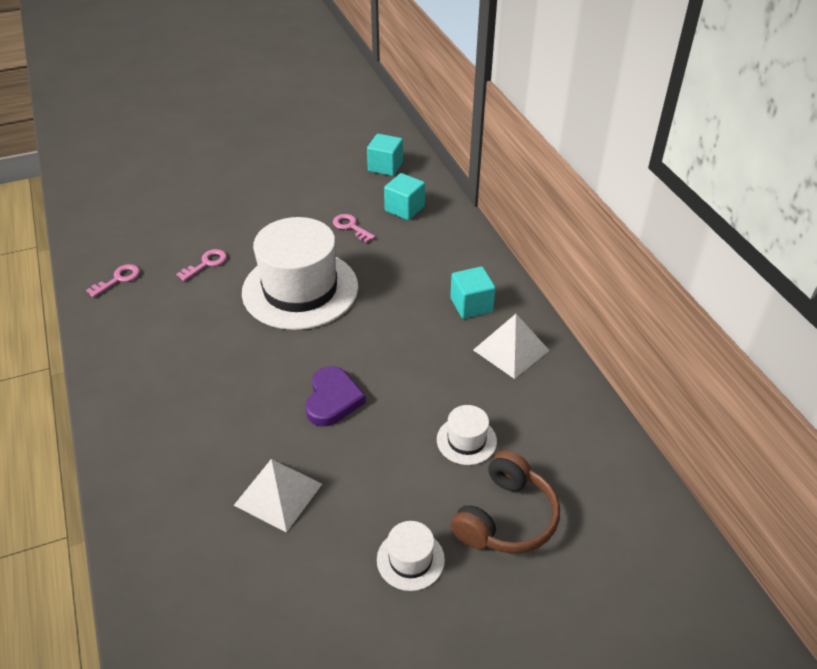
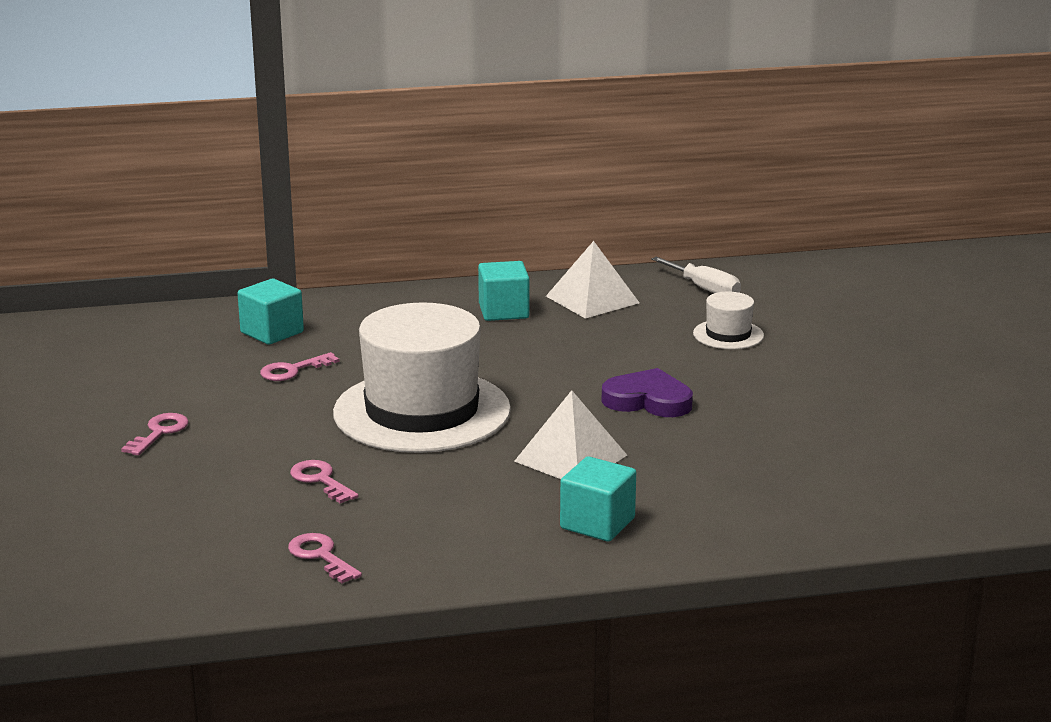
camera: 80 degrees left, 20 degrees down
(262, 196) = (159, 433): none -> pink key
(278, 494) = (795, 438): white pyramid -> white pyramid (571, 458)
(385, 166) = (150, 337): turquoise cube -> turquoise cube (597, 523)
(410, 559) = (885, 374): white hat -> none
(506, 518) = (834, 327): brown headphones -> none
(559, 418) = (704, 289): none -> white screwdriver

